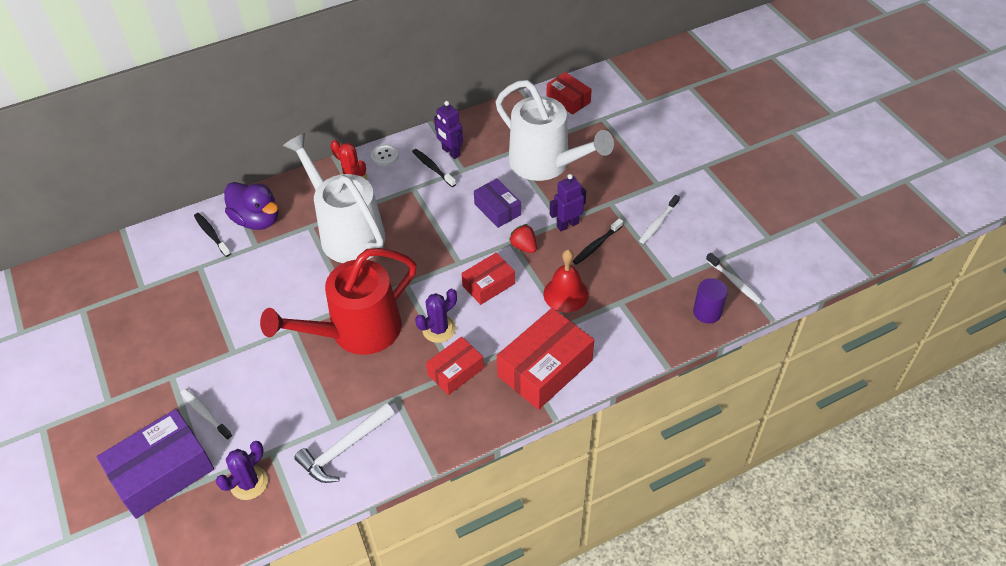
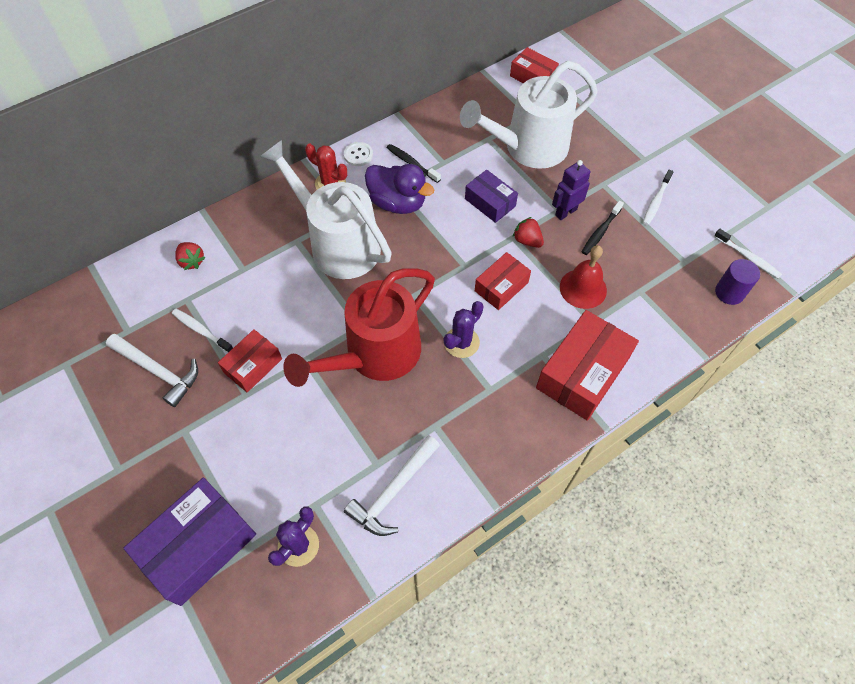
camera: 10 degrees left, 10 degrees up
(161, 324) = (158, 371): none -> white hammer
(205, 414) = (232, 470): white toothbrush -> white toothbrush (201, 330)
(212, 234) = (192, 261): black toothbrush -> red strawberry
(257, 220) = (238, 239): purple duck -> purple duck (398, 203)
(450, 152) = (426, 144): purple robot -> none
(455, 371) = (490, 388): red box -> red box (253, 366)
(546, 164) = (528, 148): white watering can -> white watering can turned 120 degrees clockwise

